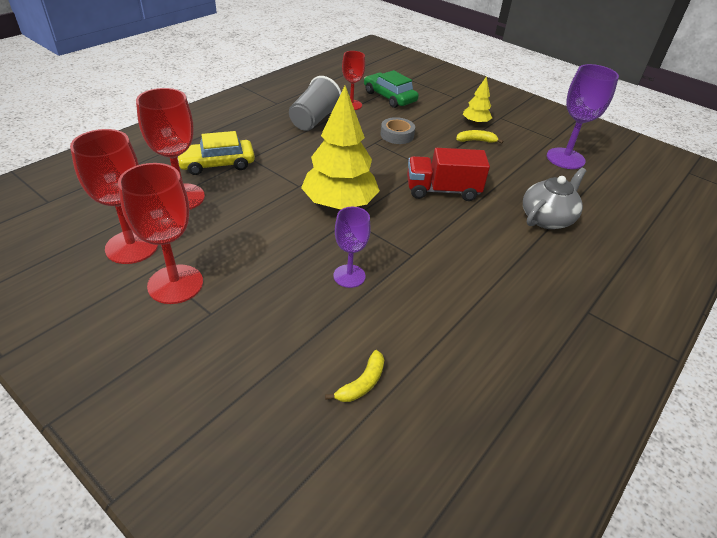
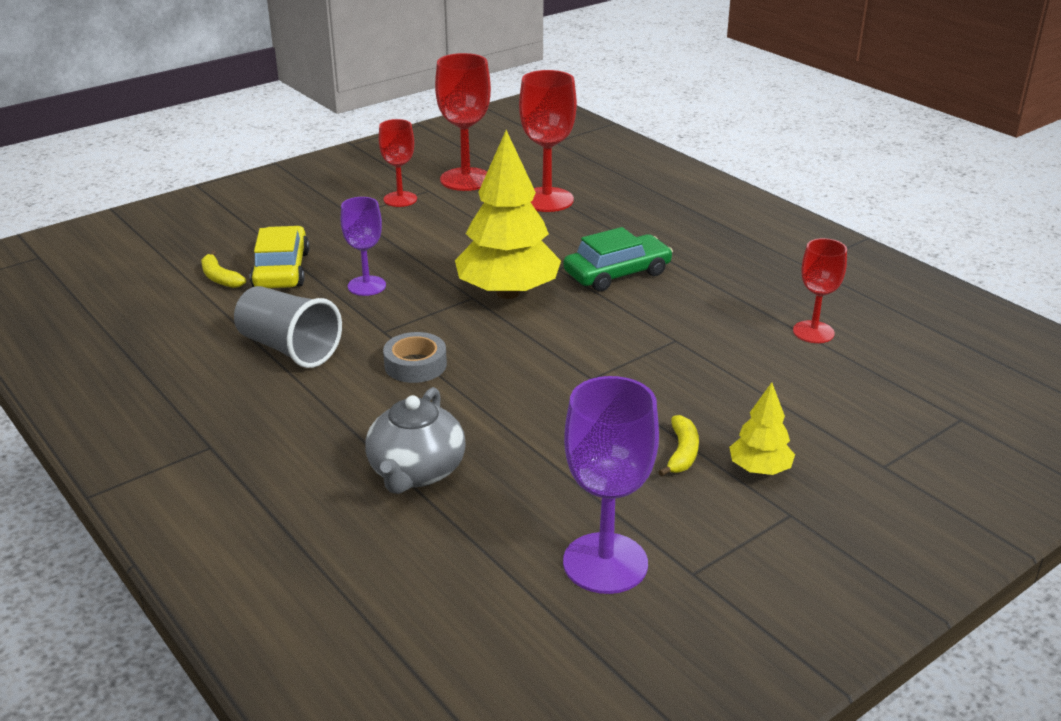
camera: 105 degrees right, 10 degrees down
(175, 284) = (400, 199): red goblet -> red goblet, size x0.63
(217, 164) = (618, 219): yellow car -> yellow car (281, 270)
(314, 120) = (749, 292): grey cup -> grey cup (289, 348)
(389, 97) = (859, 378): green car -> green car (617, 273)
(397, 135) = (701, 365): grey tape -> grey tape (415, 365)
(442, 190) = (520, 381): red truck -> none
(547, 218) = (416, 472): grey teapot -> grey teapot turned 45 degrees clockwise

